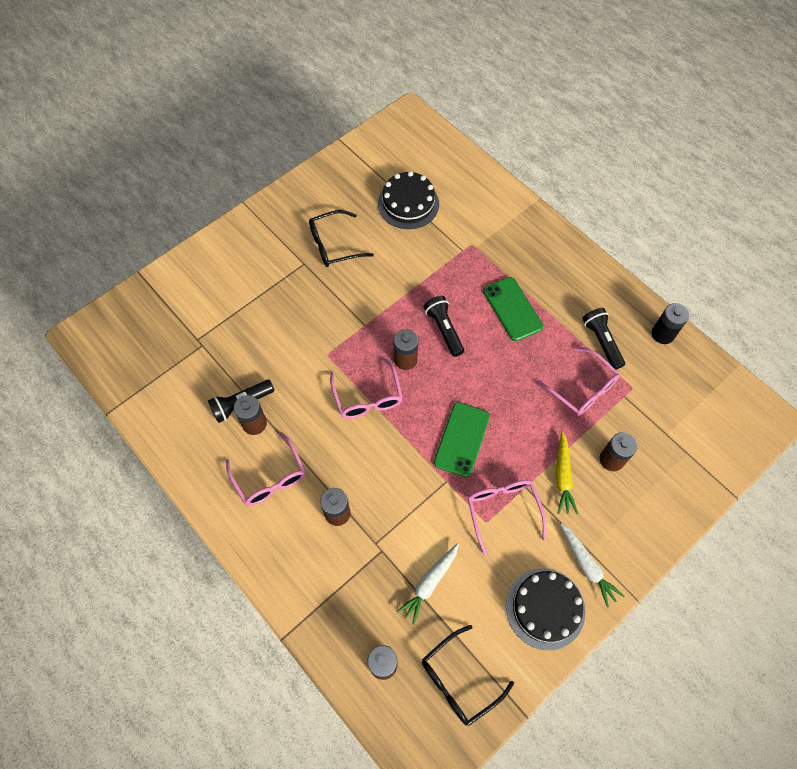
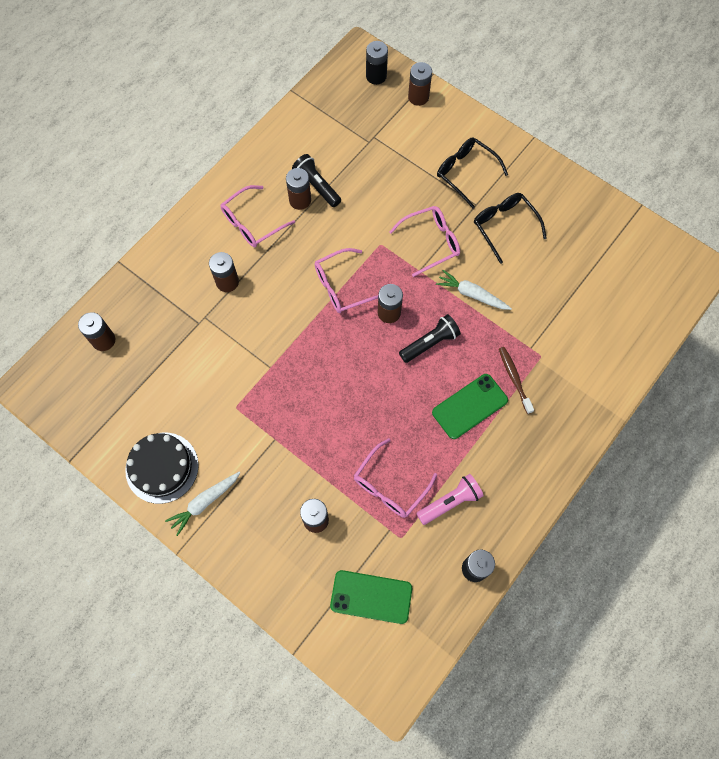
camera: 80 degrees right, 5 degrees up
(121, 324) = (376, 76): none -> black battery
(162, 289) = (418, 97): none -> brown battery
(408, 204) = (575, 286): black cake -> none
(430, 583) = (174, 366): white carrot -> white carrot (472, 294)
(459, 680) = (95, 401): black glasses -> black glasses (466, 173)
(462, 439) = (314, 375): green phone -> green phone (371, 597)
(490, 269) = (514, 378): none -> brown toothbrush
(503, 511) = (248, 421): pink glasses -> pink glasses (431, 242)
(563, 476) = (291, 473): yellow carrot -> none
(602, 342) = (450, 502): black flashlight -> pink flashlight

